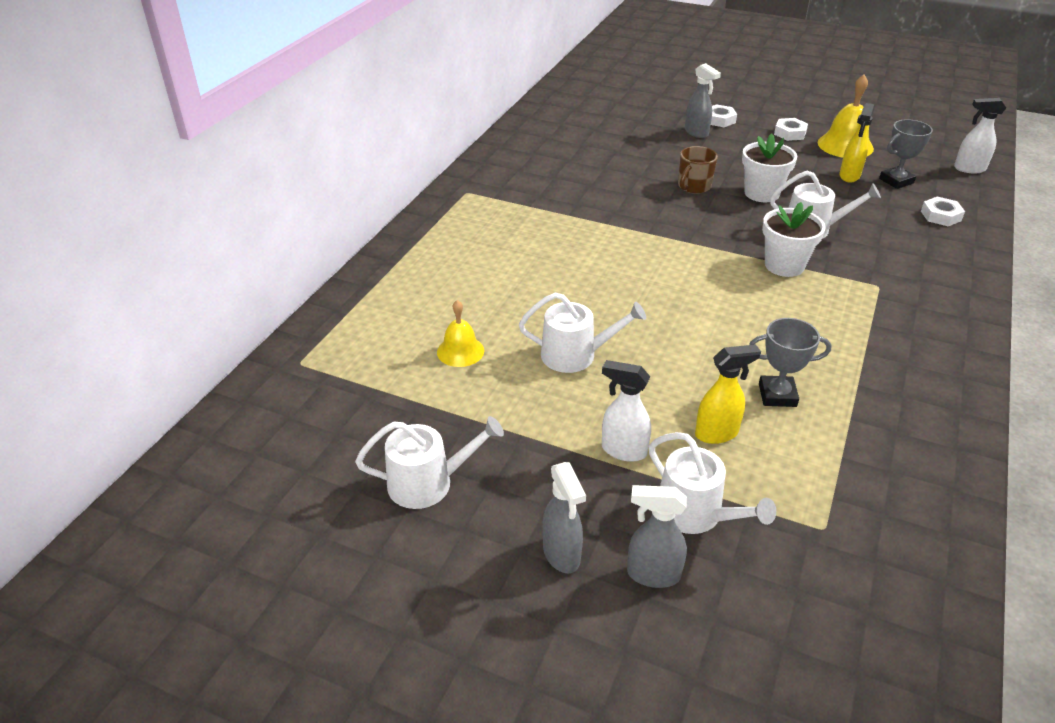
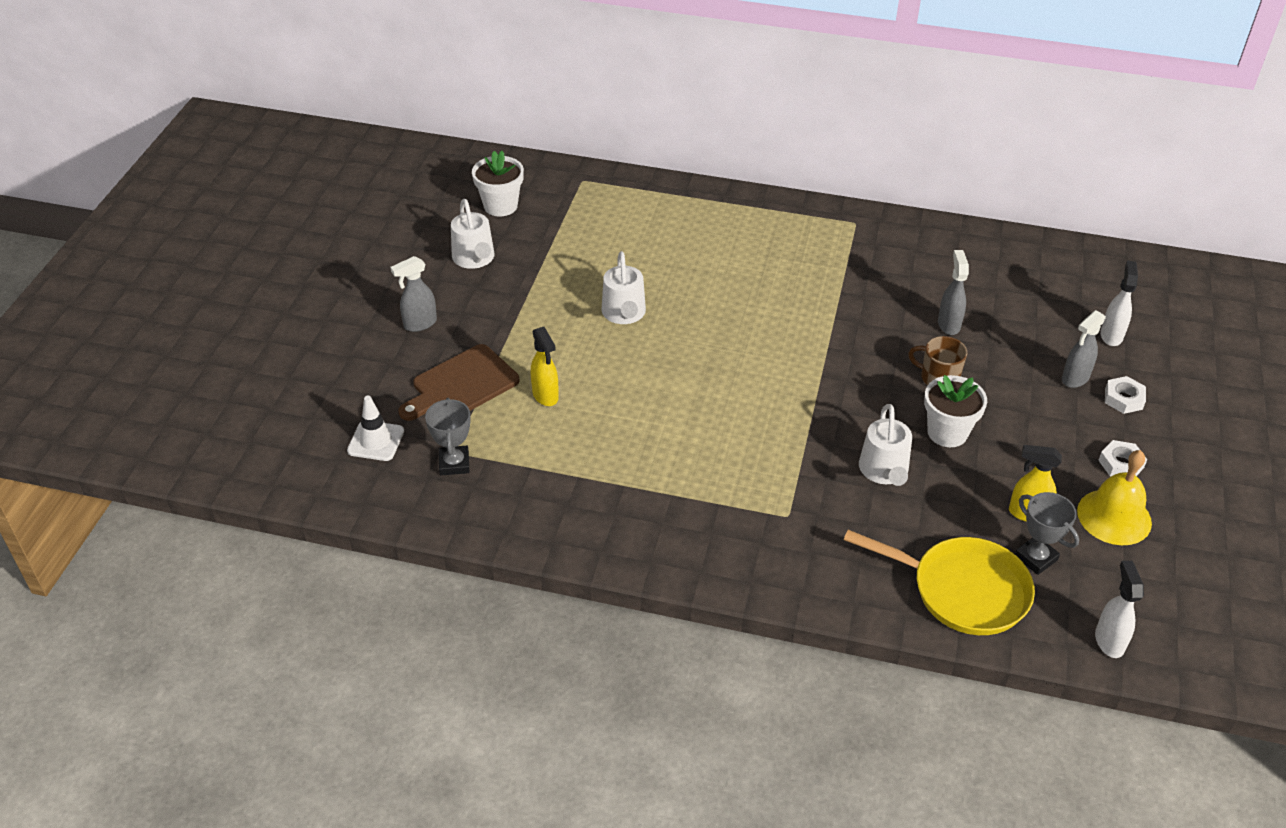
camera: 80 degrees right, 5 degrees up
(460, 351) = (614, 253): yellow bell -> none
(623, 450) = (519, 346): white spray bottle -> white spray bottle (1111, 335)
(652, 574) = (407, 365): grey spray bottle -> grey spray bottle (948, 324)
(695, 514) = (461, 385): white watering can -> brown cutting board
(777, 395) = (598, 432): grey trophy -> grey trophy (454, 463)
(784, 265) = (802, 445): white flower pot -> white flower pot (500, 206)
(814, 619) = (376, 441): none -> white traffic cone
(940, 216) = (962, 590): white nut -> yellow pan

